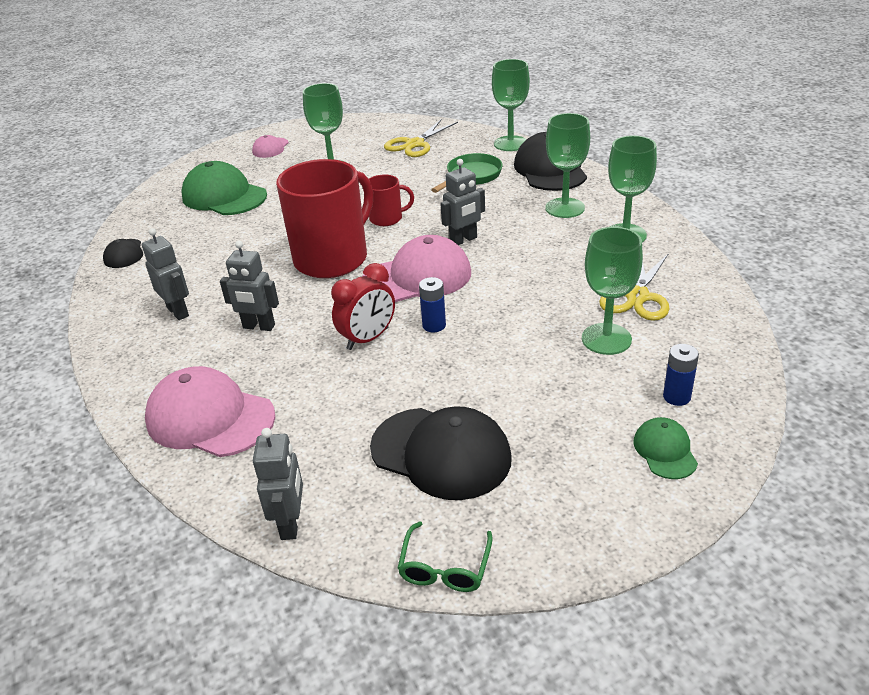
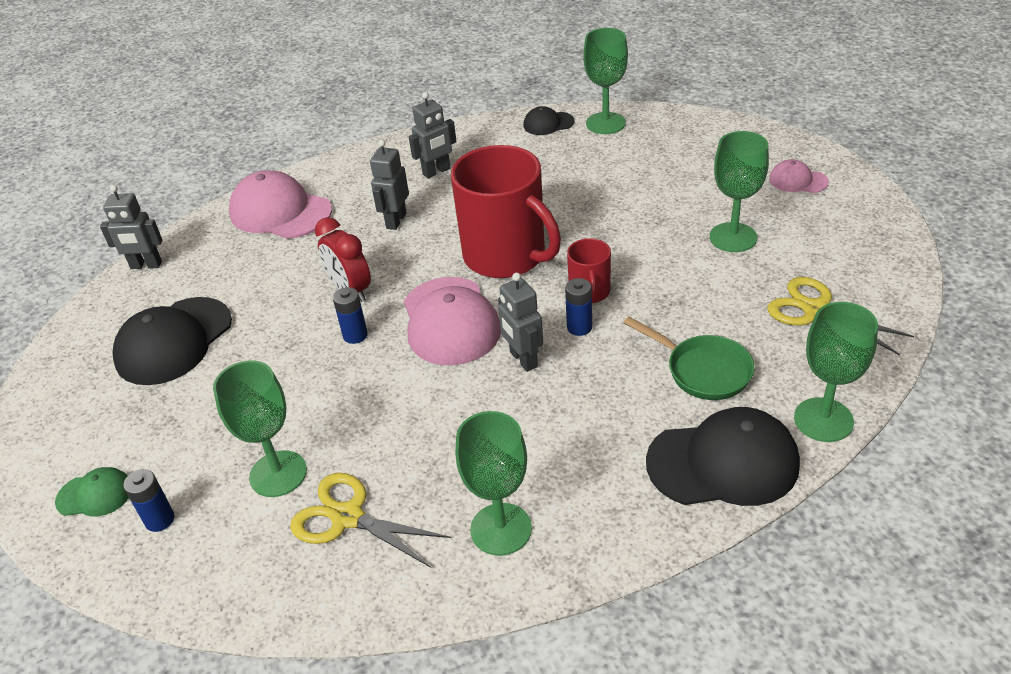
camera: 95 degrees right, 5 degrees up
(210, 418) = (280, 212): pink cap -> pink cap turned 90 degrees counterclockwise
(224, 196) = (663, 164): green cap -> none
(427, 220) = (579, 327): none -> blue battery
(445, 567) = (60, 344): green glasses -> none
(564, 208) = (592, 468): green goblet -> green goblet (605, 123)

